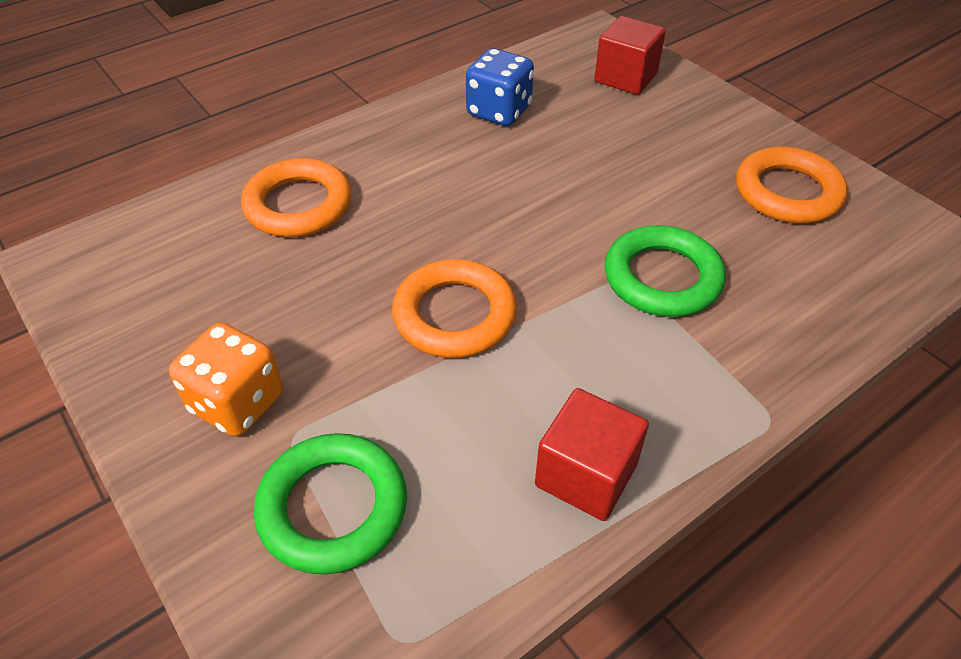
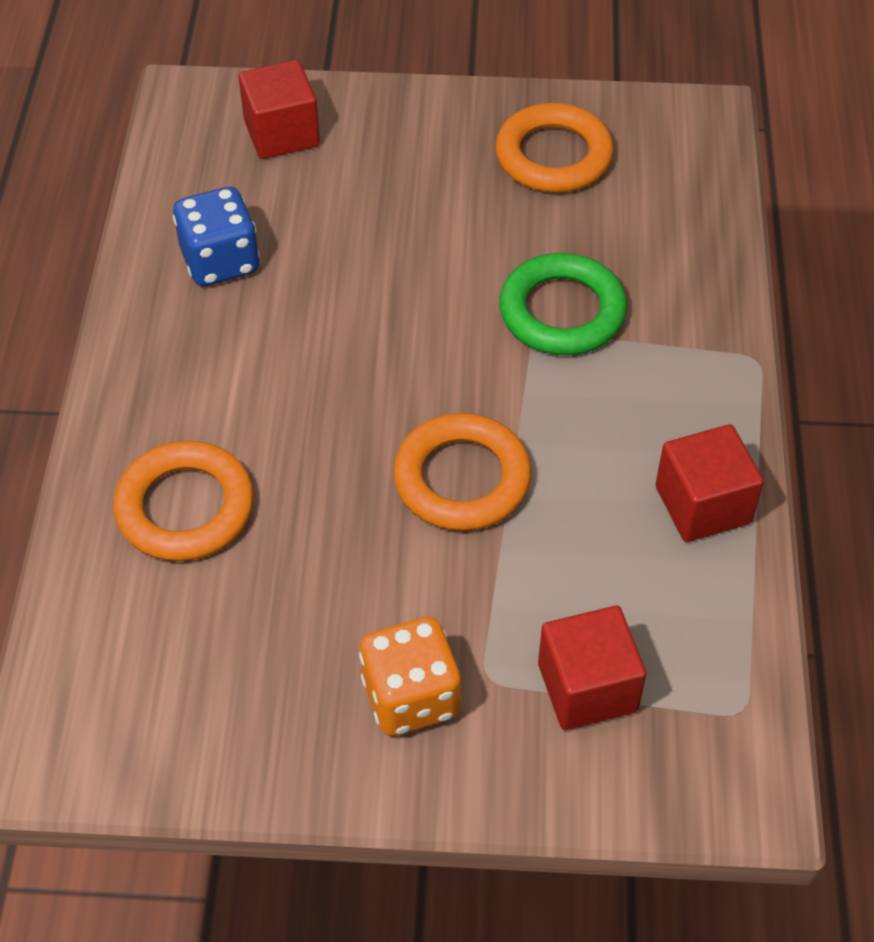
camera: 50 degrees left, 5 degrees up
(333, 507) = (587, 687): green ring -> red cube

